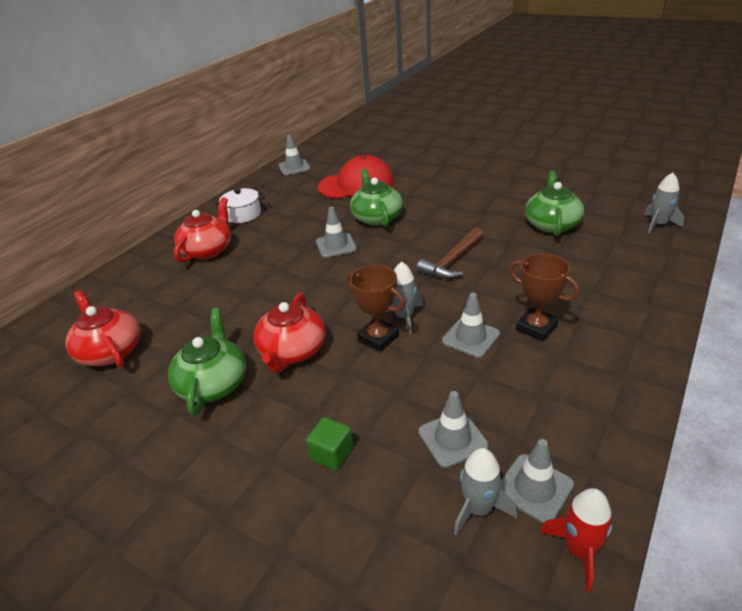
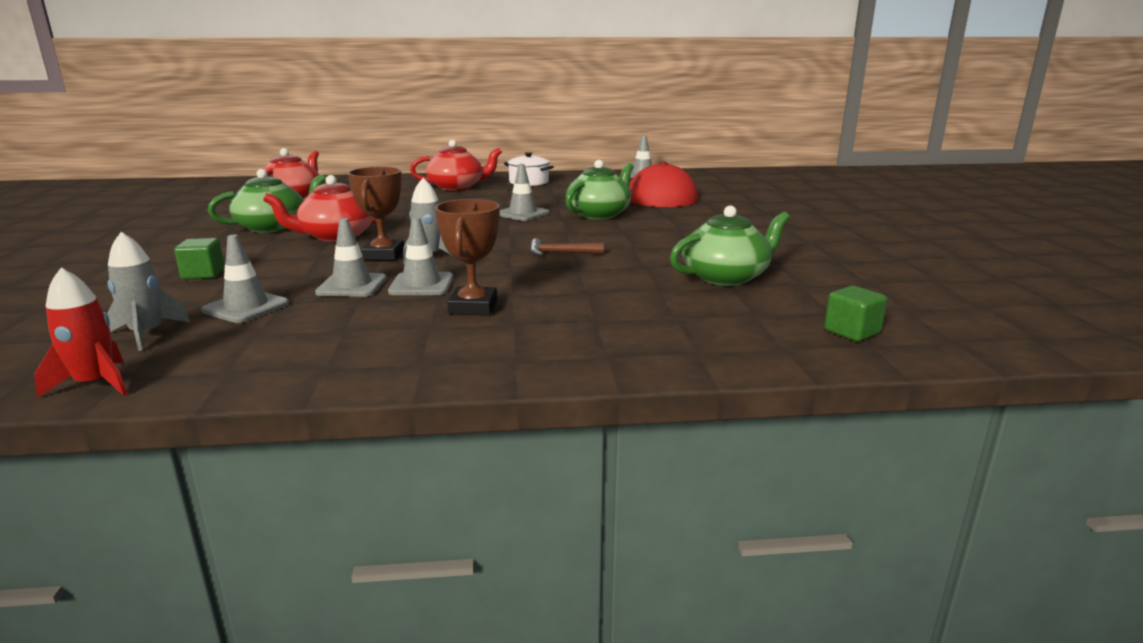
camera: 50 degrees right, 15 degrees down
(452, 261) = (561, 253): brown hammer -> brown hammer, size x0.64
(534, 488) = (185, 351): grey traffic cone -> grey traffic cone (352, 286)
(658, 225) = (851, 332): grey rocket -> green cube

